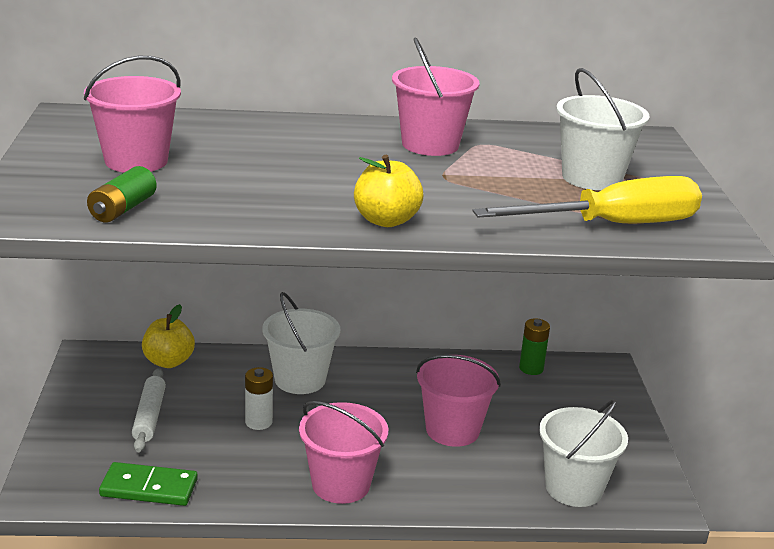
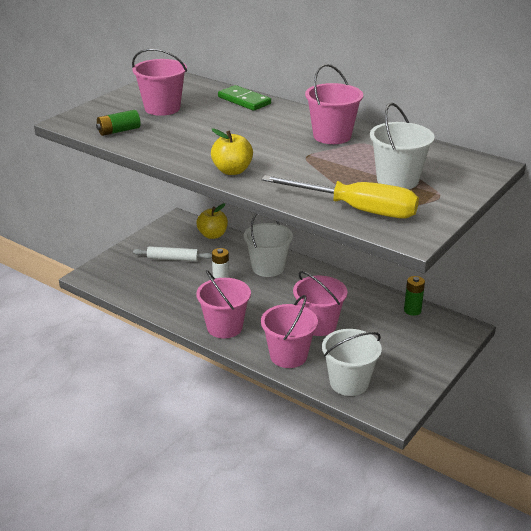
camera: 40 degrees right, 5 degrees up
(149, 416) = (173, 259): white rolling pin -> white rolling pin turned 60 degrees clockwise
(149, 488) = (135, 292): green domino -> green domino (244, 100)
(466, 486) = (288, 356): none -> pink bucket

